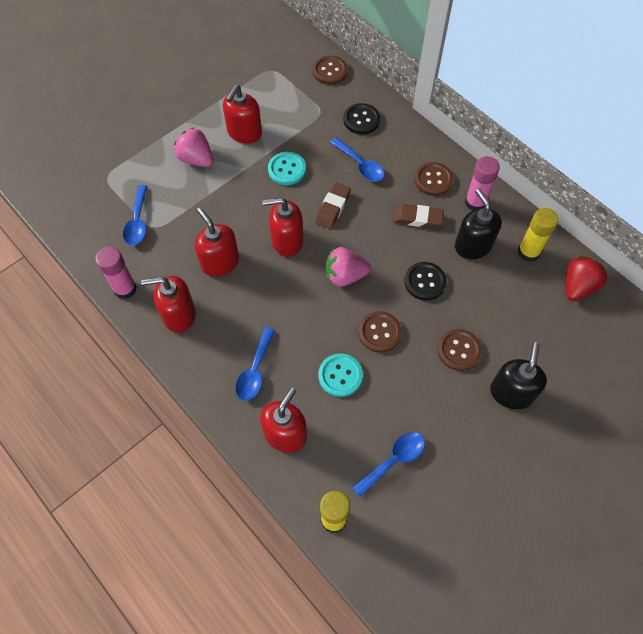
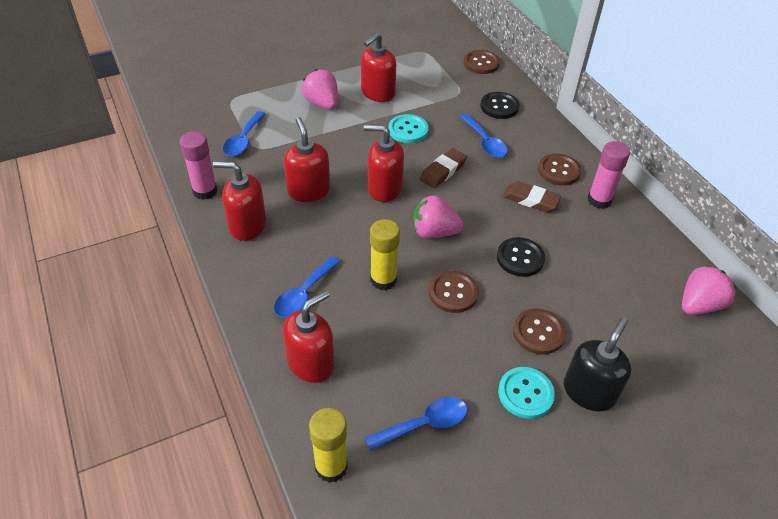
camera: 15 degrees right, 15 degrees down
(340, 375) = (394, 322): turquoise button -> turquoise button (525, 393)
(473, 246) = (585, 238): black soap dispenser -> none
(528, 252) = (648, 258): yellow glue stick -> yellow glue stick (383, 280)
(577, 286) = (699, 305): red strawberry -> pink strawberry

